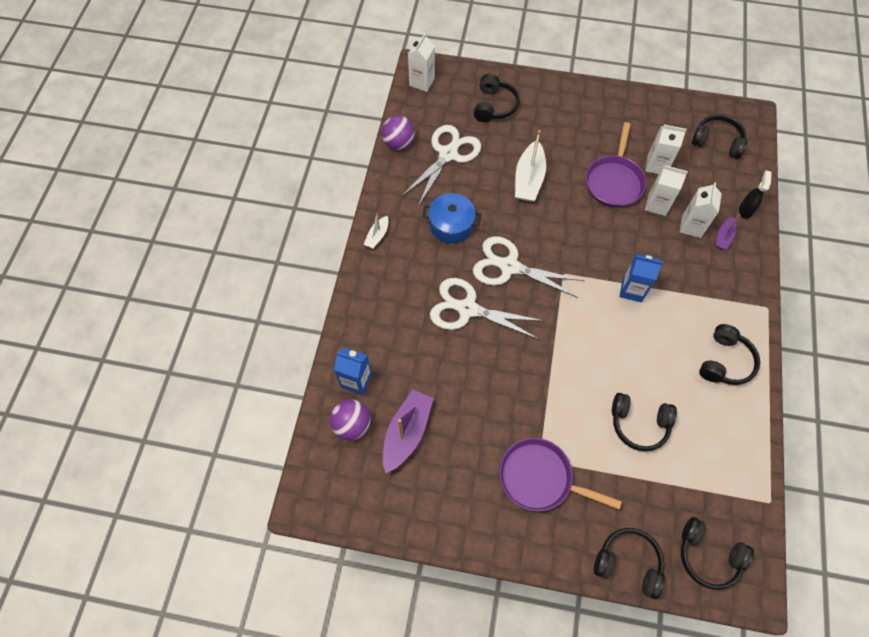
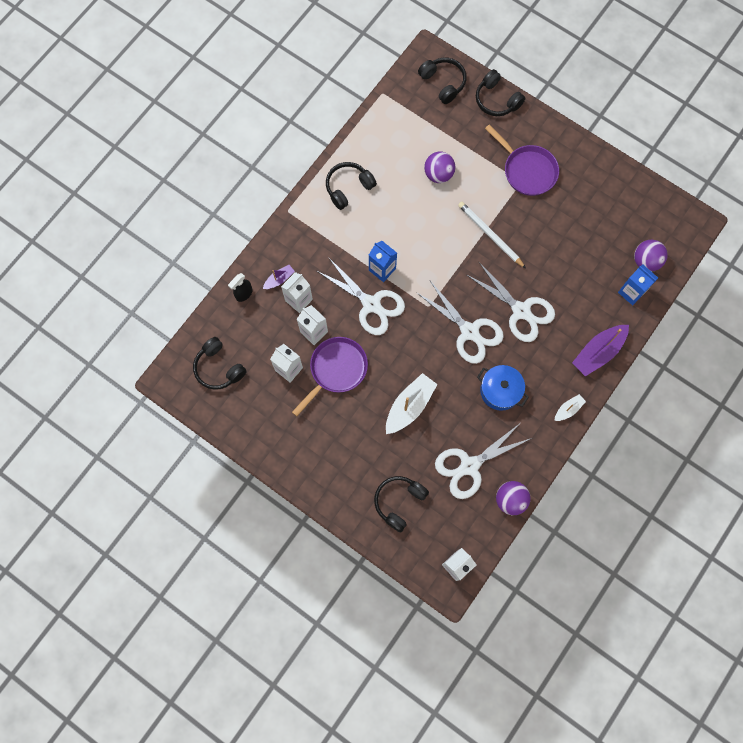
camera: 155 degrees left, 10 degrees up
(407, 433) = (607, 239): purple boat -> purple boat (598, 352)
(541, 377) = (490, 235): none -> white pencil
(620, 251) = (371, 304): none -> white scissors
(639, 424) = (438, 174): black headphones -> purple ball

